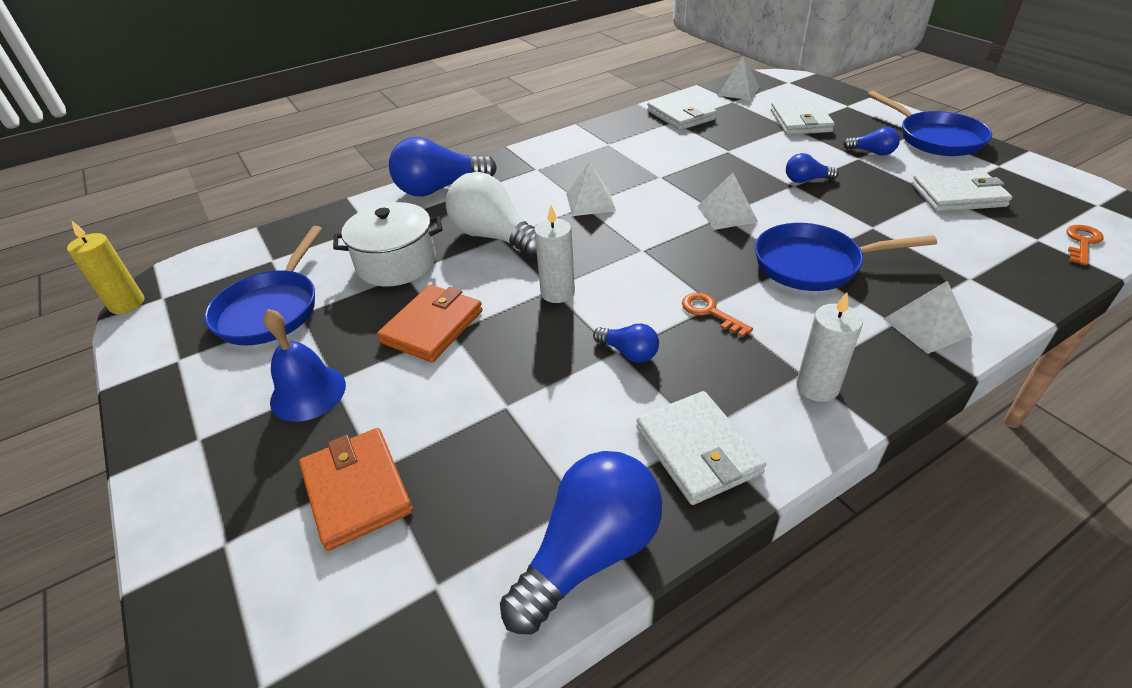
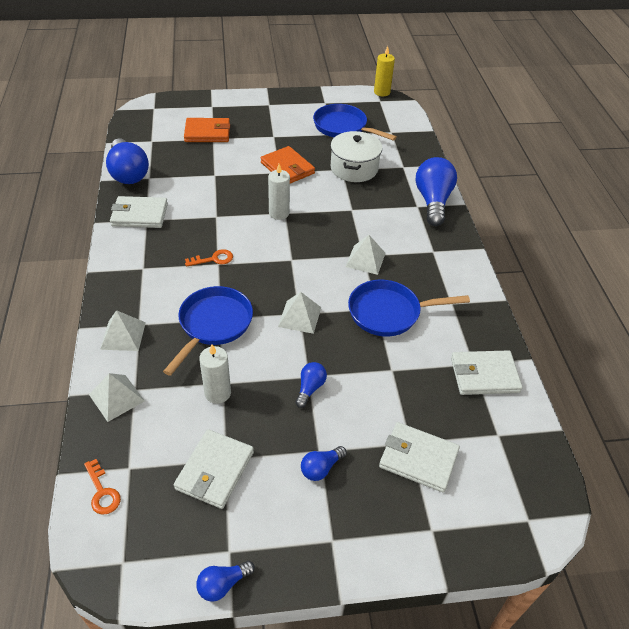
camera: 110 degrees right, 5 degrees up
(308, 393) = (272, 129): blue bell -> none
(494, 237) = (354, 207): white light bulb -> none
(629, 353) = (212, 219): blue light bulb -> blue light bulb (223, 584)
(738, 91) = (523, 454): white pyramid -> white pyramid (116, 397)
(817, 387) = (132, 267): white candle -> white candle (217, 393)
(935, 138) = (311, 546): blue pan -> blue pan (389, 312)

